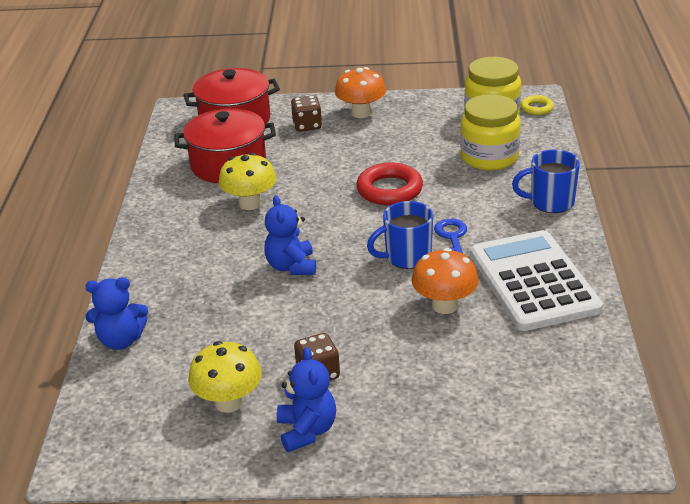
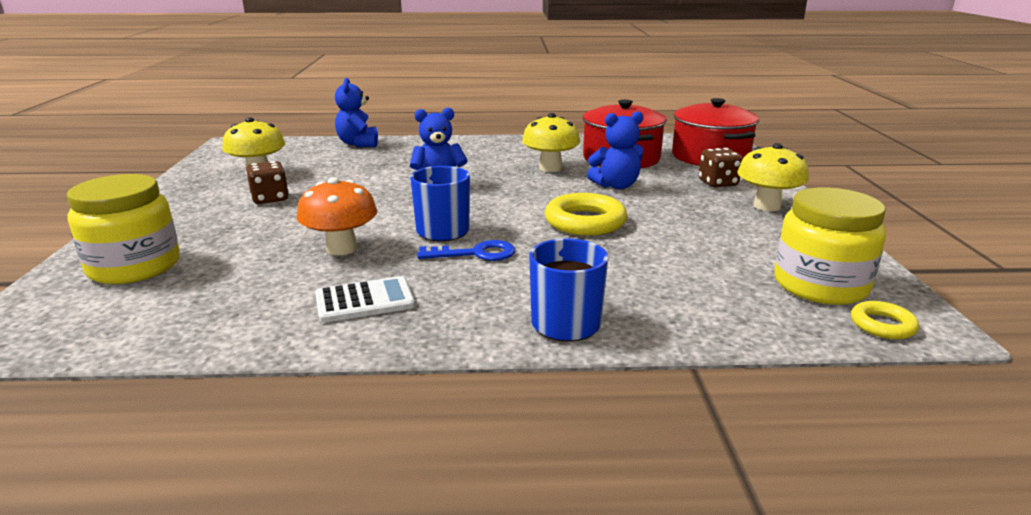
camera: 85 degrees right, 10 degrees down
(307, 431) = (199, 197): blue teddy bear -> blue teddy bear (616, 186)
(361, 113) = (767, 206): orange mushroom -> yellow mushroom
(389, 190) = (585, 222): red ring -> yellow ring
(489, 157) = (688, 280): yellow jar -> yellow jar (134, 267)
(534, 281) = (365, 301): white calculator -> white calculator, size x0.49

